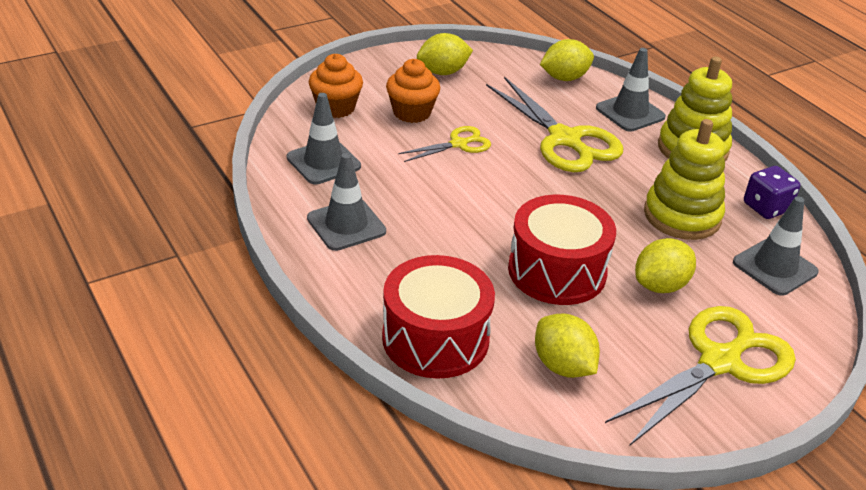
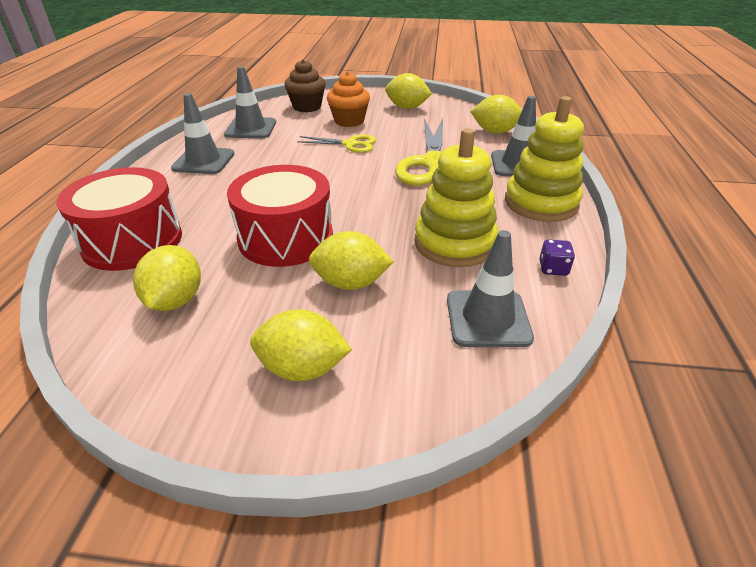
camera: 40 degrees right, 0 degrees up
(336, 108) = (307, 107): orange cupcake -> brown cupcake
(719, 362) = (302, 368): yellow scissors -> yellow lemon
(766, 208) = (553, 268): purple dice -> purple dice, size x0.63

